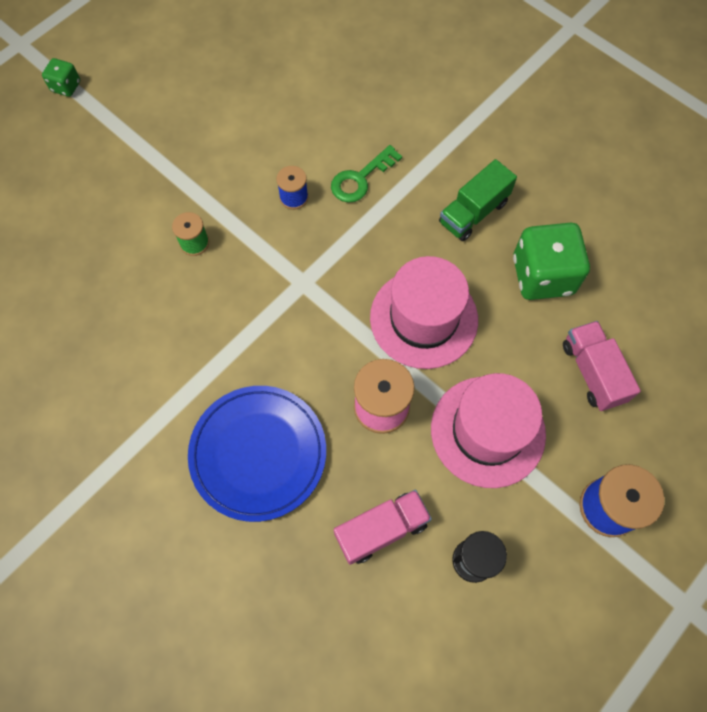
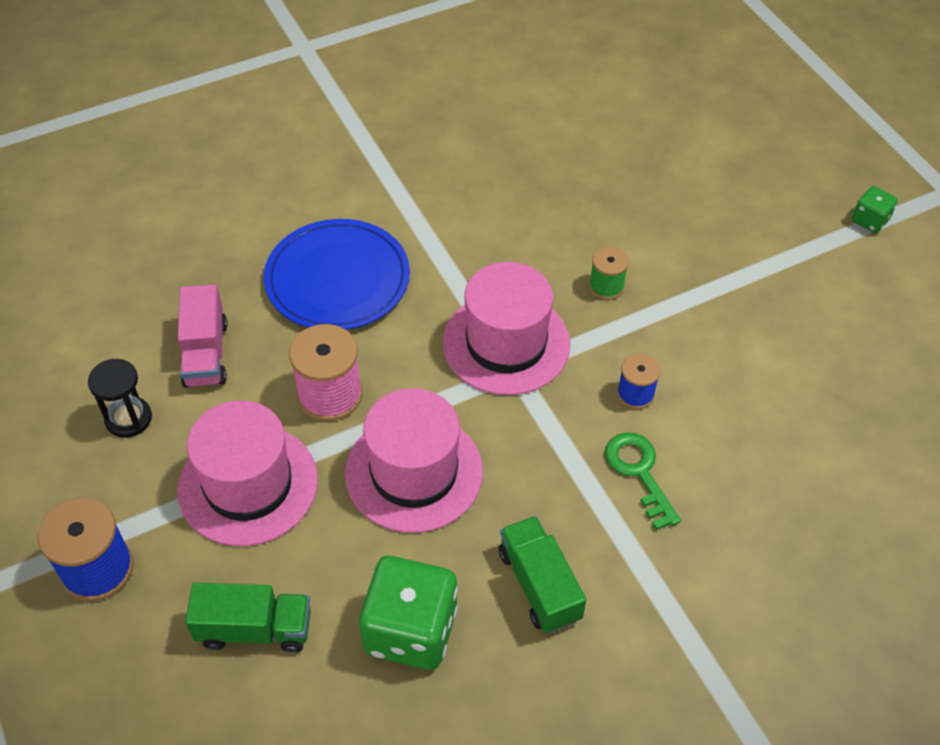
camera: 110 degrees right, 15 degrees down
(279, 296) = (506, 343): none -> pink hat
(592, 372) = (254, 629): pink truck -> green truck

